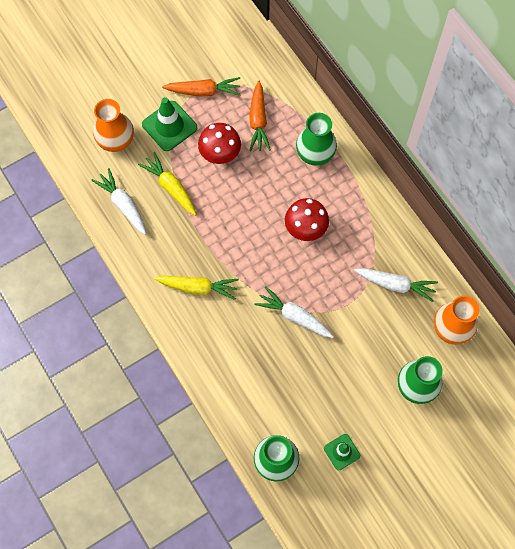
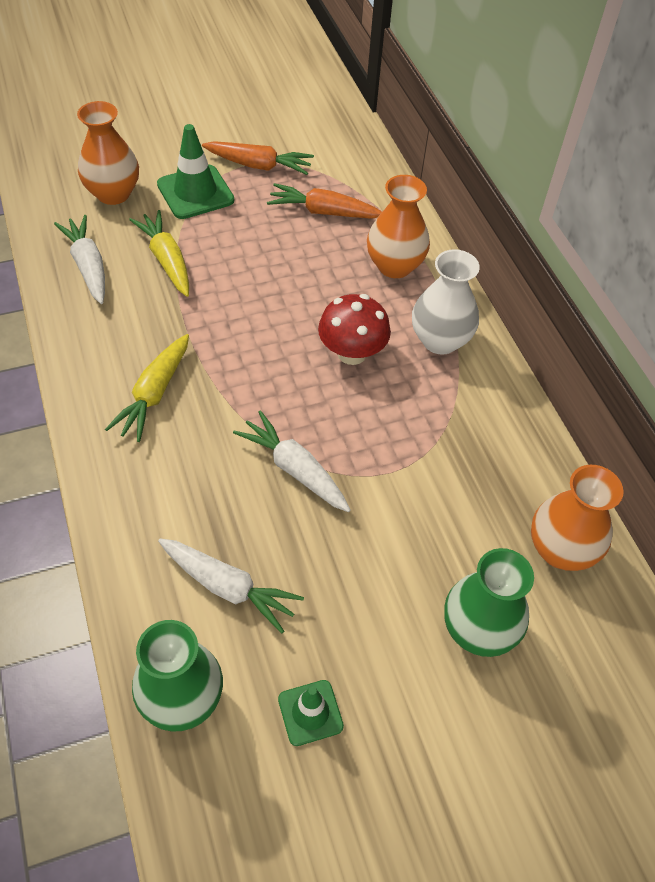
camera: 10 degrees right, 15 degrees down
(198, 287) = (154, 394): yellow carrot -> yellow carrot turned 90 degrees clockwise
(220, 154) = (255, 237): red mushroom -> none
(258, 121) = (323, 212): orange carrot -> orange carrot turned 90 degrees clockwise
(315, 154) = (394, 266): green vase -> orange vase
(356, 205) = (440, 340): none -> white vase
(395, 285) = (477, 461): white carrot -> white carrot (228, 587)

